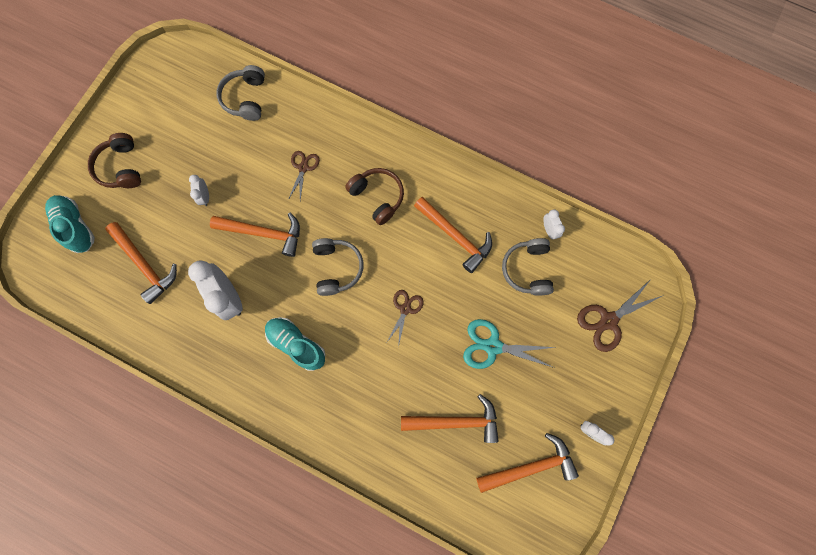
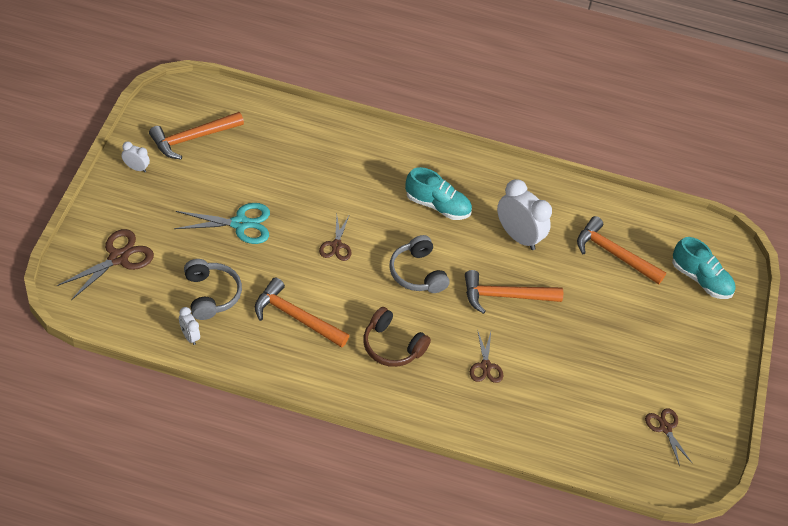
camera: 160 degrees right, 25 degrees down
(121, 167) = (685, 341): brown headphones -> none
(175, 94) = (665, 428): none -> brown scissors
(205, 196) = (581, 323): white clock -> none
(246, 98) = (581, 435): grey headphones -> none
(456, 421) = (268, 163): orange hammer -> none

